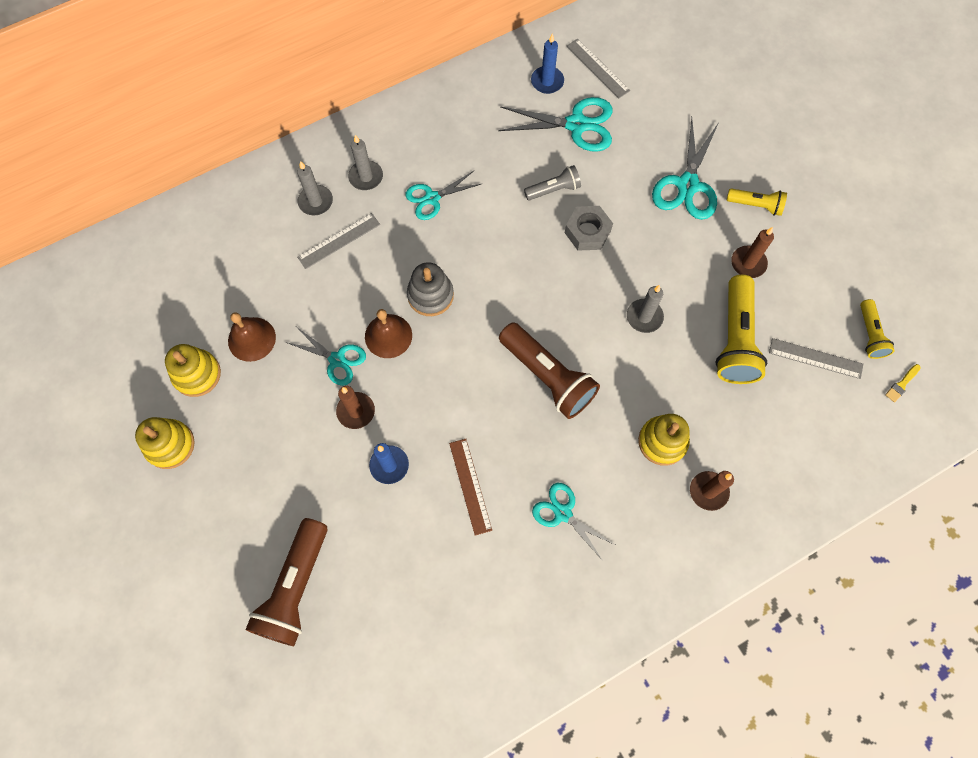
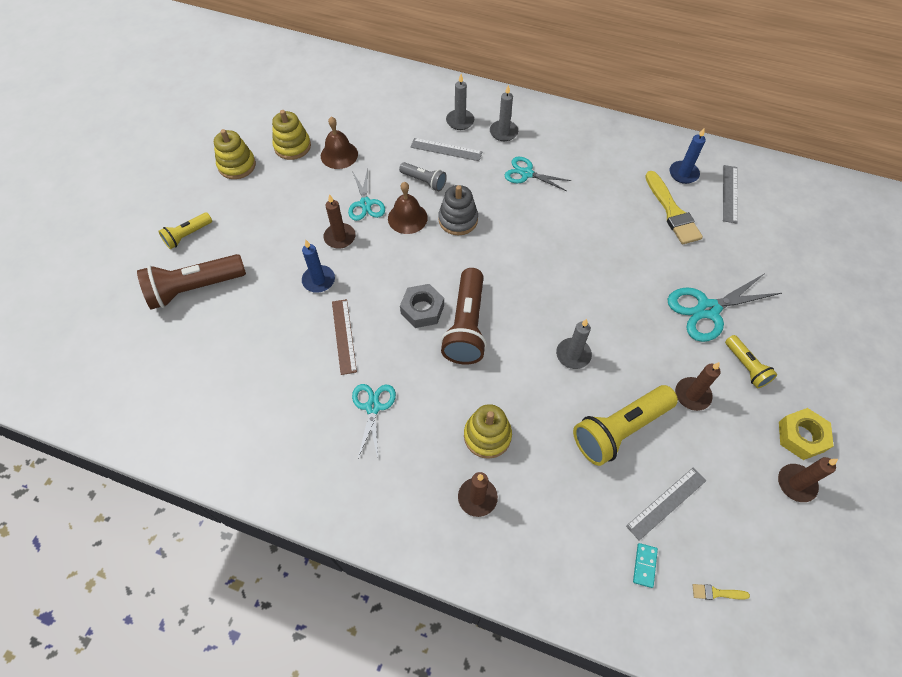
camera: 50 degrees right, 10 degrees down
(470, 486) = (344, 336): brown ruler -> brown ruler turned 45 degrees counterclockwise
(553, 190) = (608, 232): grey flashlight -> grey flashlight (424, 181)
(576, 125) = (672, 212): turquoise scissors -> yellow brush
(587, 232) = (600, 274): grey nut -> grey nut (422, 309)
(815, 358) = (666, 503): grey ruler -> grey ruler turned 75 degrees clockwise
(837, 222) = (801, 436): none -> yellow nut
(849, 415) = (644, 565): none -> turquoise domino
(867, 260) = (796, 483): none -> brown candle
(870, 334) = (733, 533): yellow flashlight -> yellow flashlight (187, 235)

